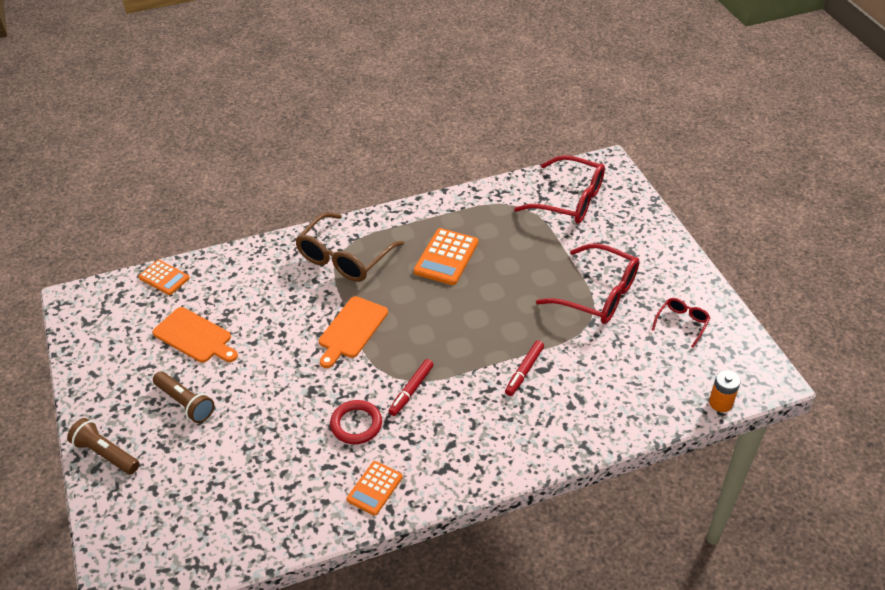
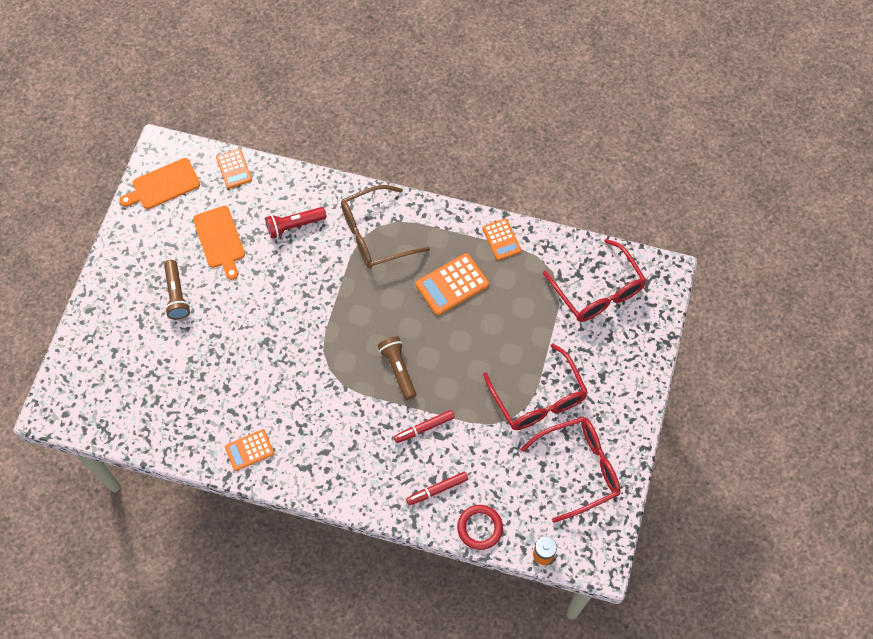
camera: 35 degrees right, 20 degrees up
(106, 454) = (102, 303): brown flashlight -> brown flashlight (398, 370)
(261, 289) = (294, 225): none -> red flashlight
(351, 330) = (331, 307): orange cutting board -> orange cutting board (163, 185)
(356, 424) = (274, 391): red ring -> red ring (480, 528)
(411, 390) = (332, 389): red marker -> red marker (437, 490)
(458, 207) = (501, 239): none -> orange calculator
(682, 323) = (579, 468): red glasses -> red glasses, size x1.99

